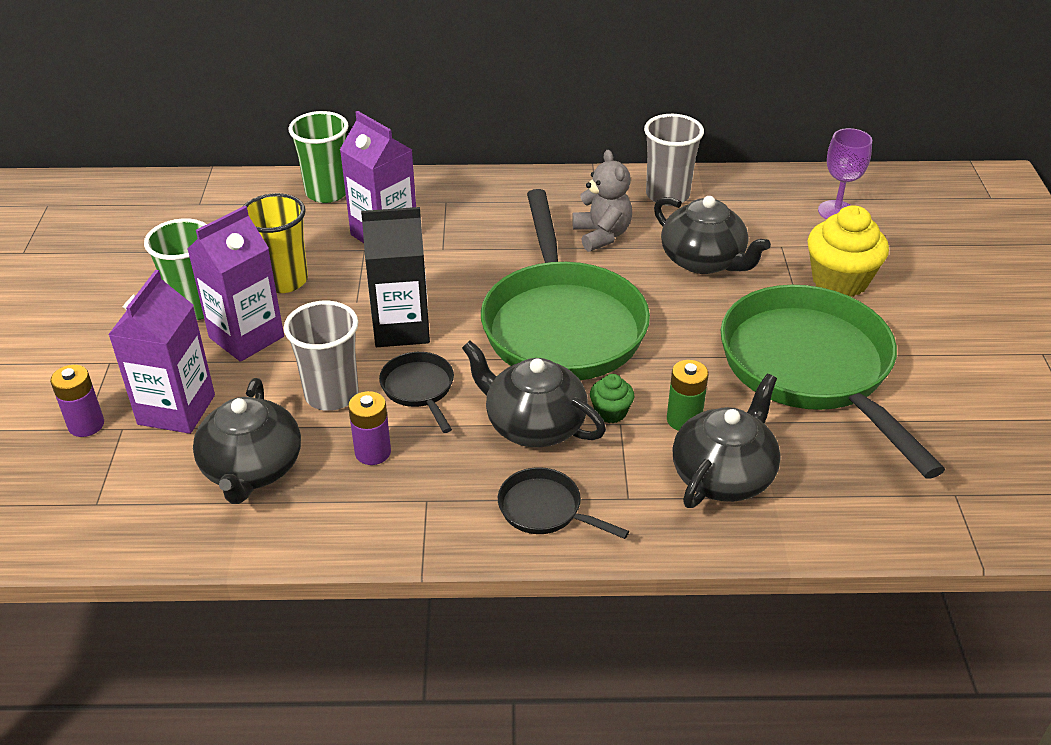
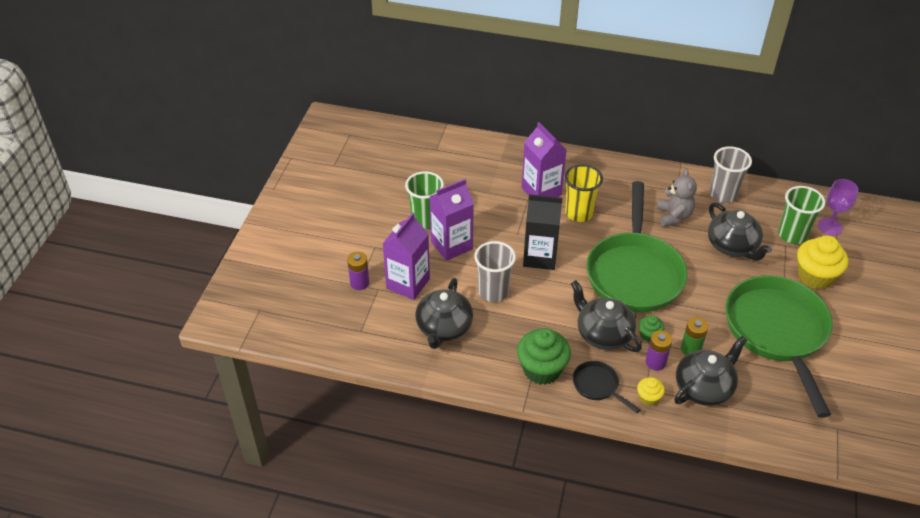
camera: 15 degrees right, 5 degrees up
(284, 280) = (478, 212): yellow cup -> yellow cup (579, 213)
(327, 192) = (512, 155): green cup -> green cup (792, 235)
(373, 452) = (510, 332): purple battery -> purple battery (655, 362)
(419, 389) = (543, 298): black pan -> none
(441, 503) = (541, 369): none -> green cupcake
(636, 511) = (648, 398): none -> yellow cupcake

